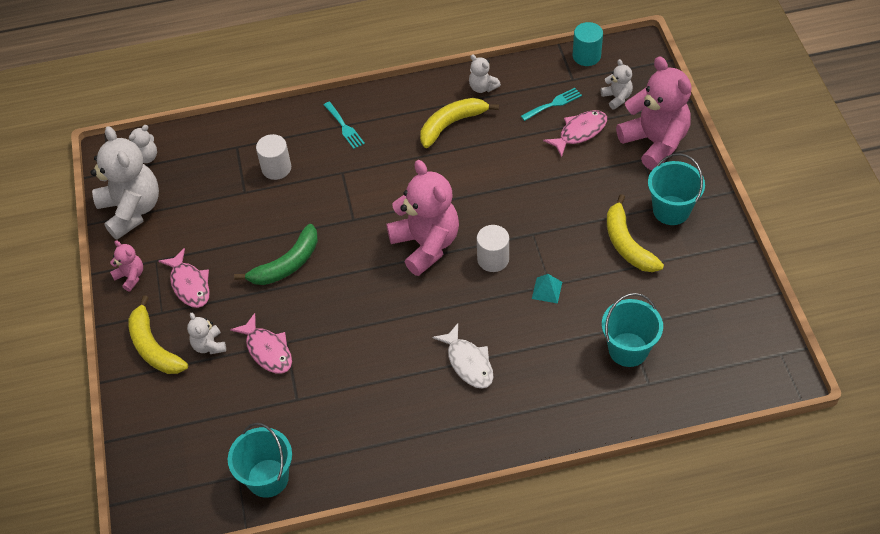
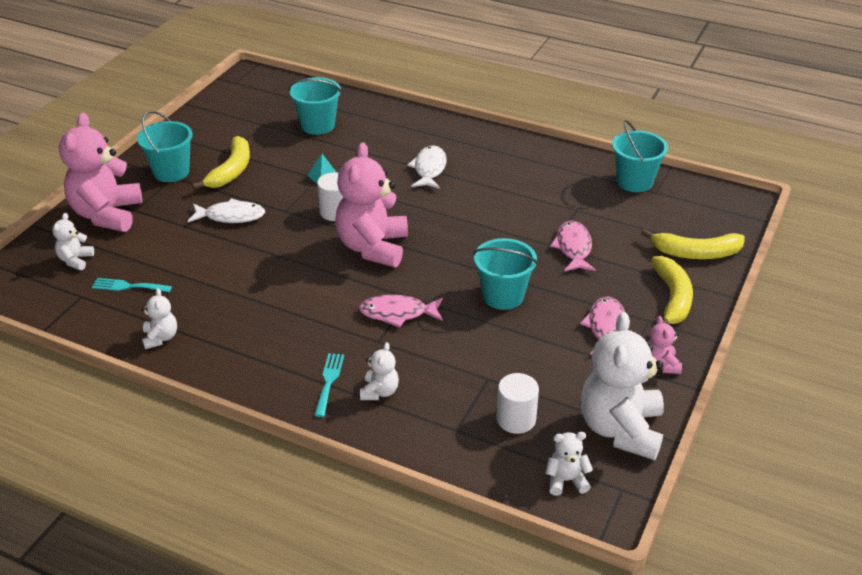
camera: 145 degrees left, 15 degrees down
(209, 345) = (621, 275): white teddy bear -> white teddy bear (379, 392)
(276, 168) = (435, 382): white cylinder -> white cylinder (516, 419)
(287, 264) = (503, 296): green banana -> turquoise bucket
(451, 124) = (232, 323): yellow banana -> yellow banana (696, 253)
(565, 201) = (231, 216): none -> white fish
(579, 132) = (145, 253): pink fish -> pink fish (398, 313)
(586, 56) = (37, 307): turquoise cylinder -> none

